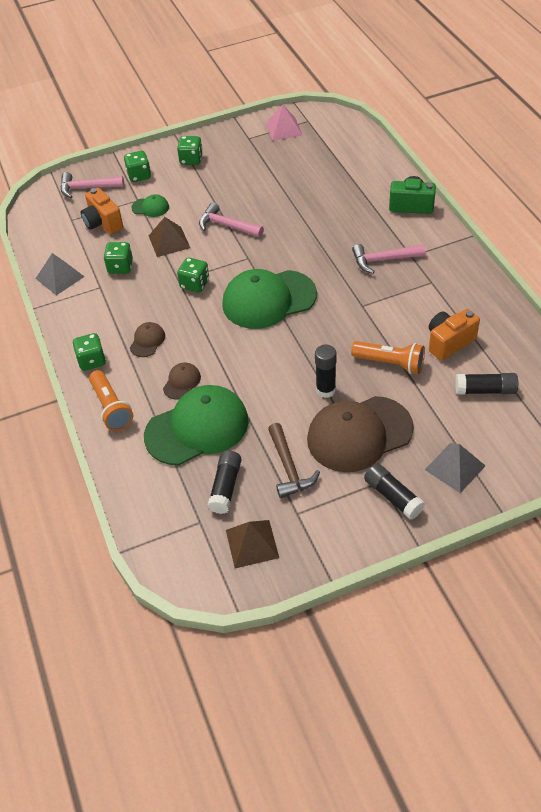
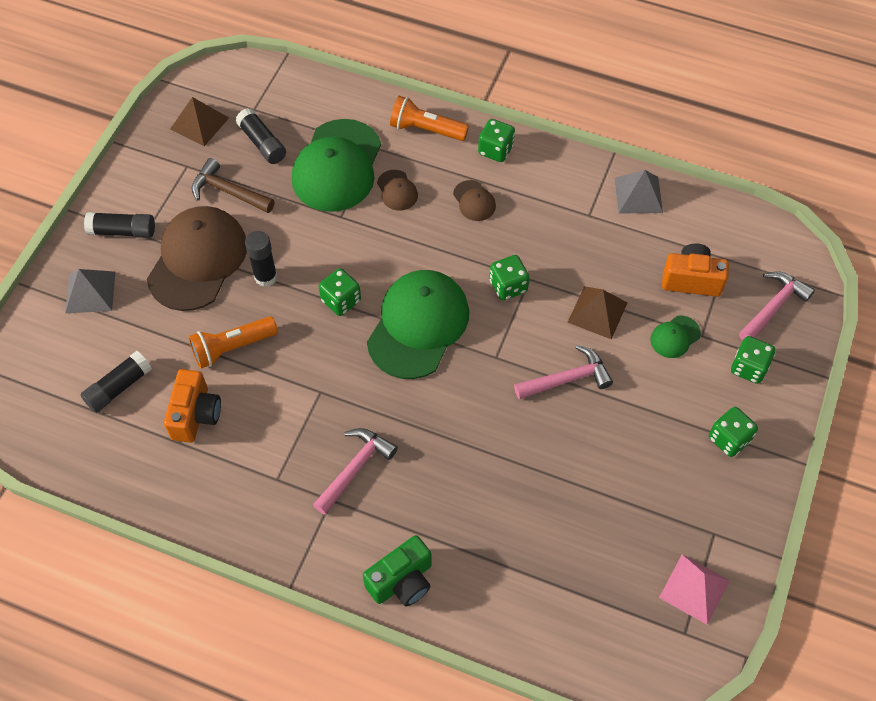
camera: 130 degrees right, 10 degrees up
(120, 267) = (601, 248): green dice -> green dice (341, 300)

